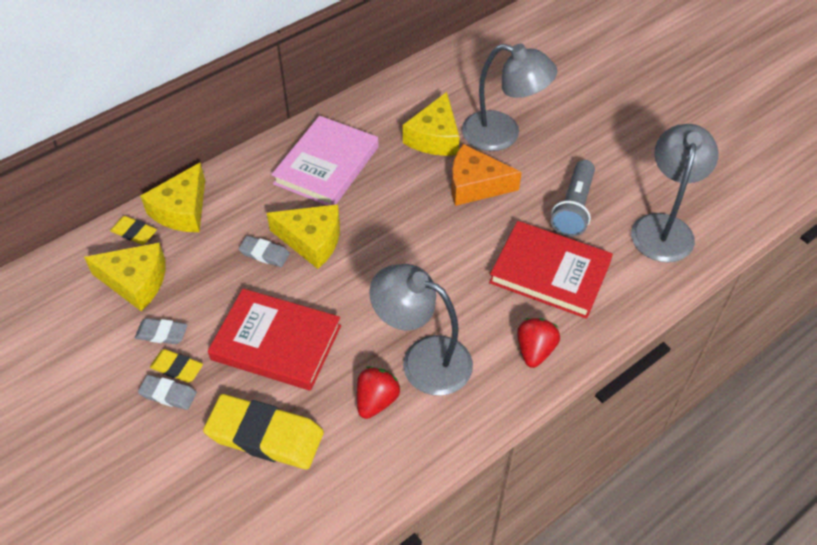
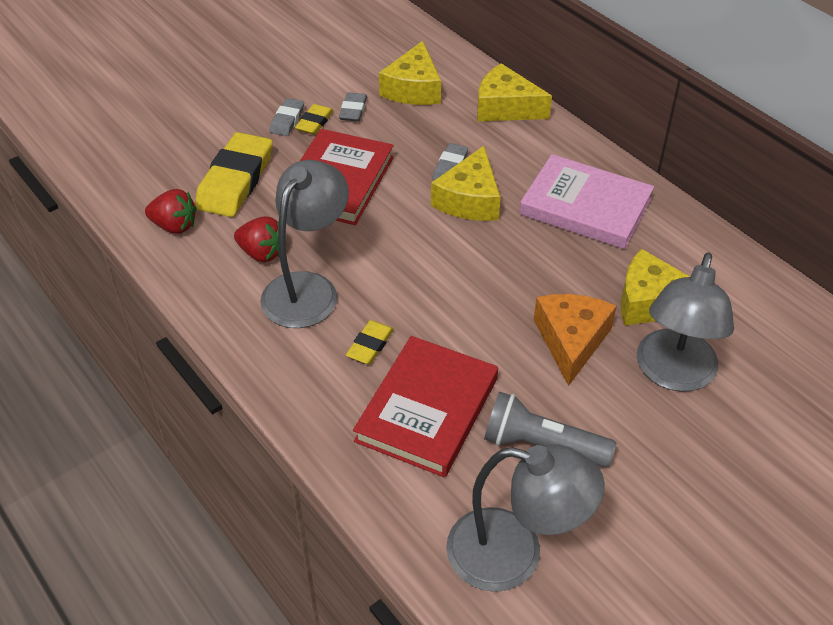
camera: 90 degrees right, 5 degrees down
(134, 232) = (474, 81): yellow eraser -> yellow eraser (370, 345)
(535, 350) = (310, 386): red strawberry -> red strawberry (174, 226)

